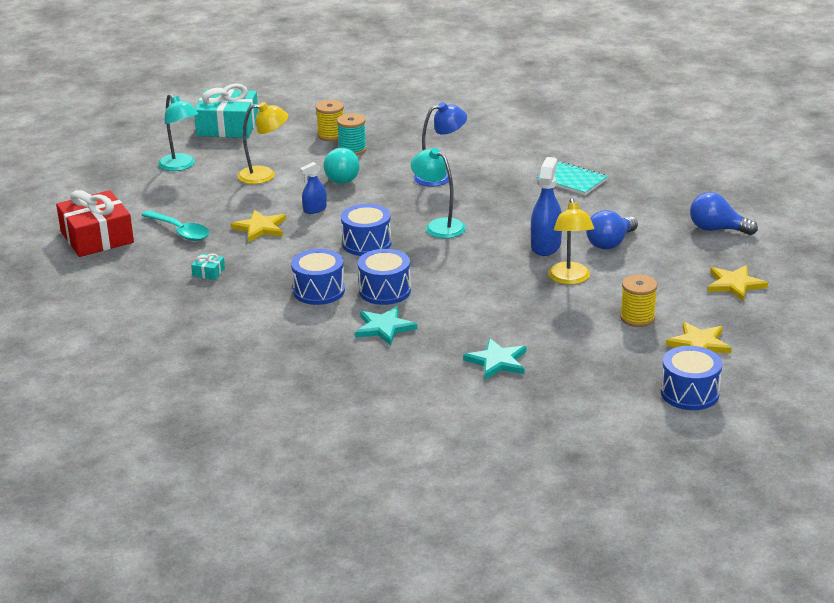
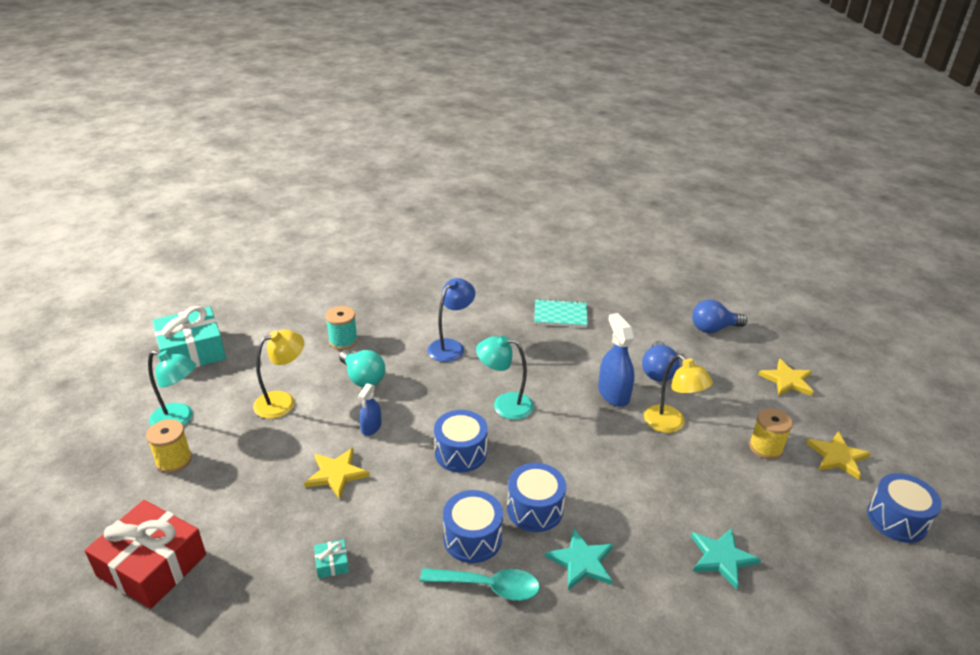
camera: 35 degrees left, 5 degrees up
(180, 231) = (250, 514): turquoise spoon -> turquoise spoon (488, 586)
(331, 135) = (308, 331): yellow spool -> yellow spool (174, 460)

